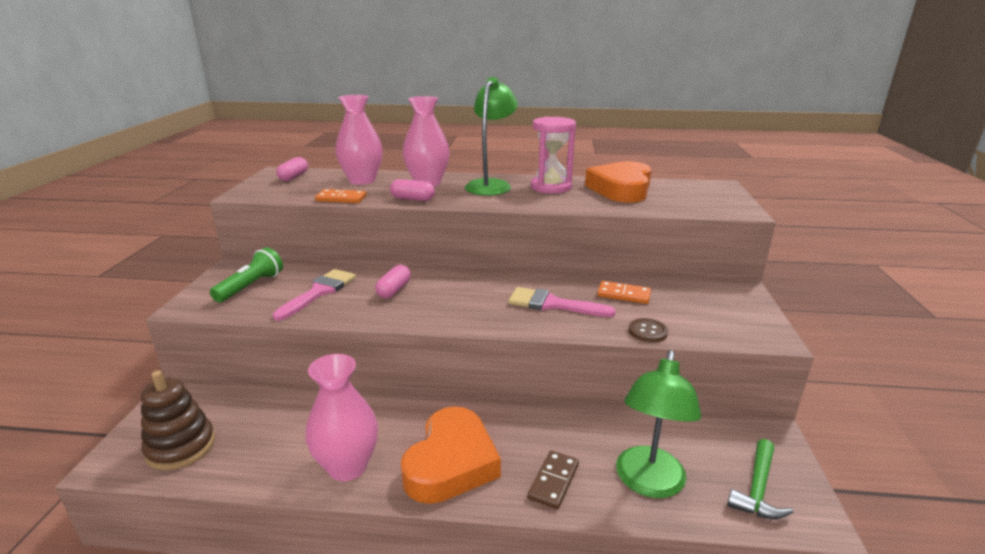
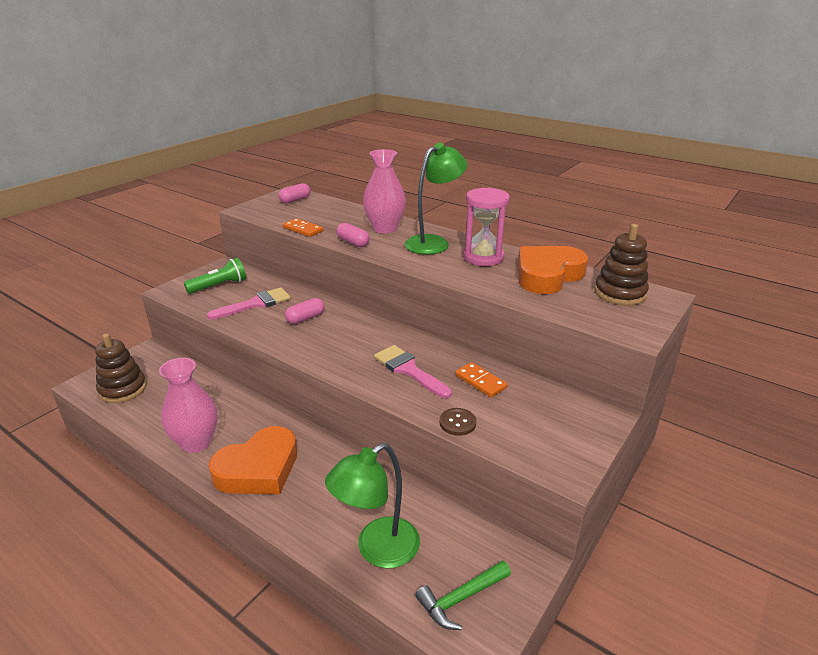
camera: 30 degrees right, 5 degrees up
(362, 180) = (339, 214): pink vase -> none
(554, 481) = (311, 514): brown domino -> none
(690, 189) = (620, 293): none -> brown stacking toy

